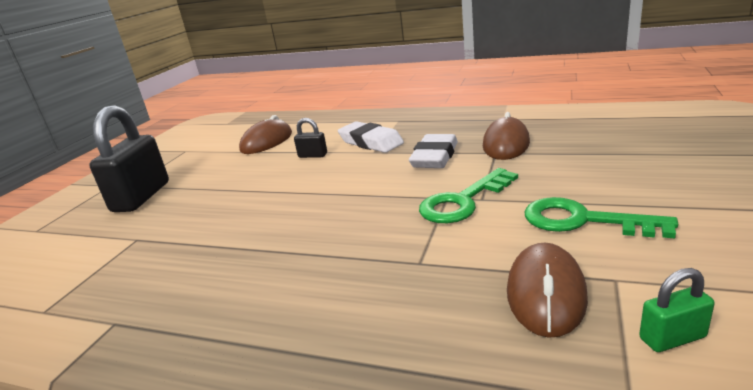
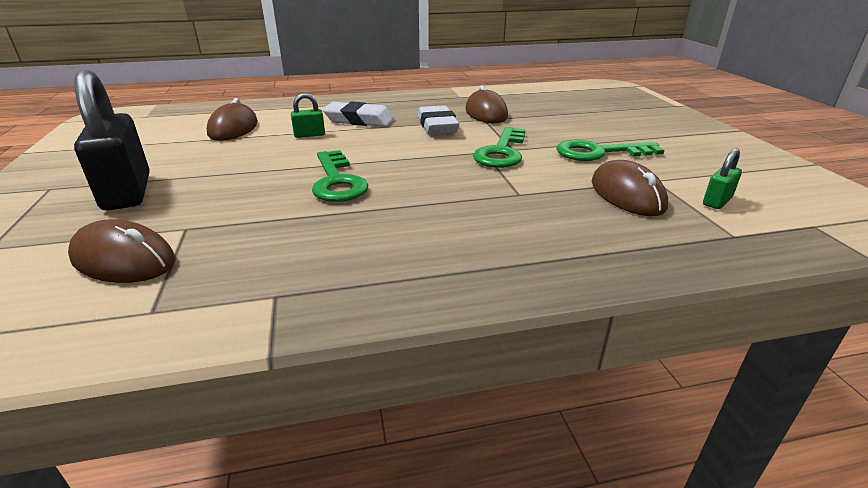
camera: 35 degrees left, 5 degrees up
(77, 259) = (123, 259): none -> brown mouse
(277, 212) = (337, 181): none -> green key
(313, 155) = (309, 135): black padlock -> green padlock

